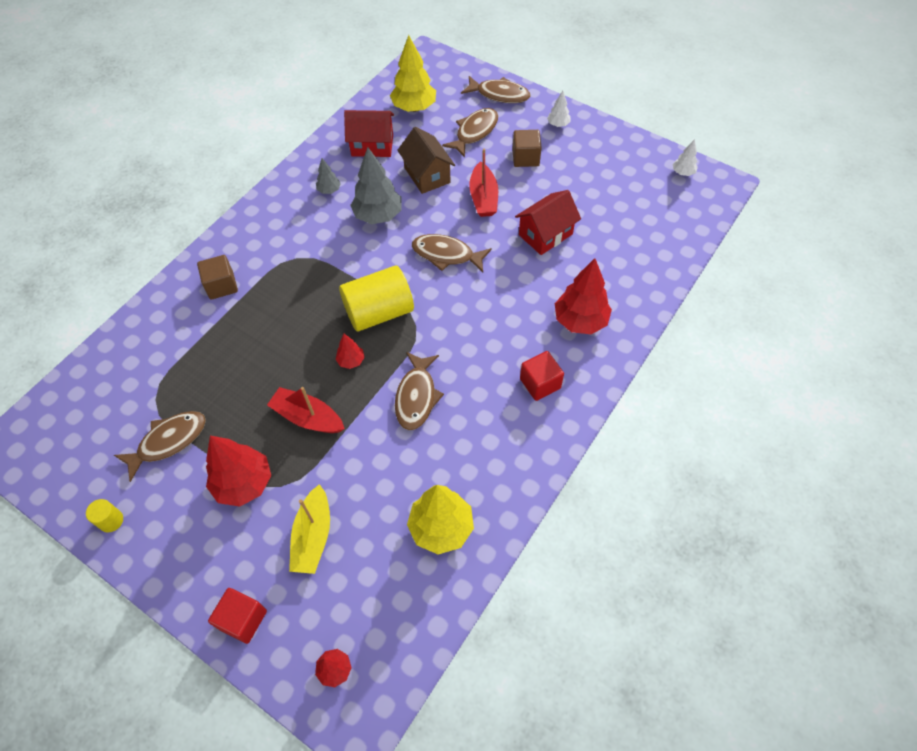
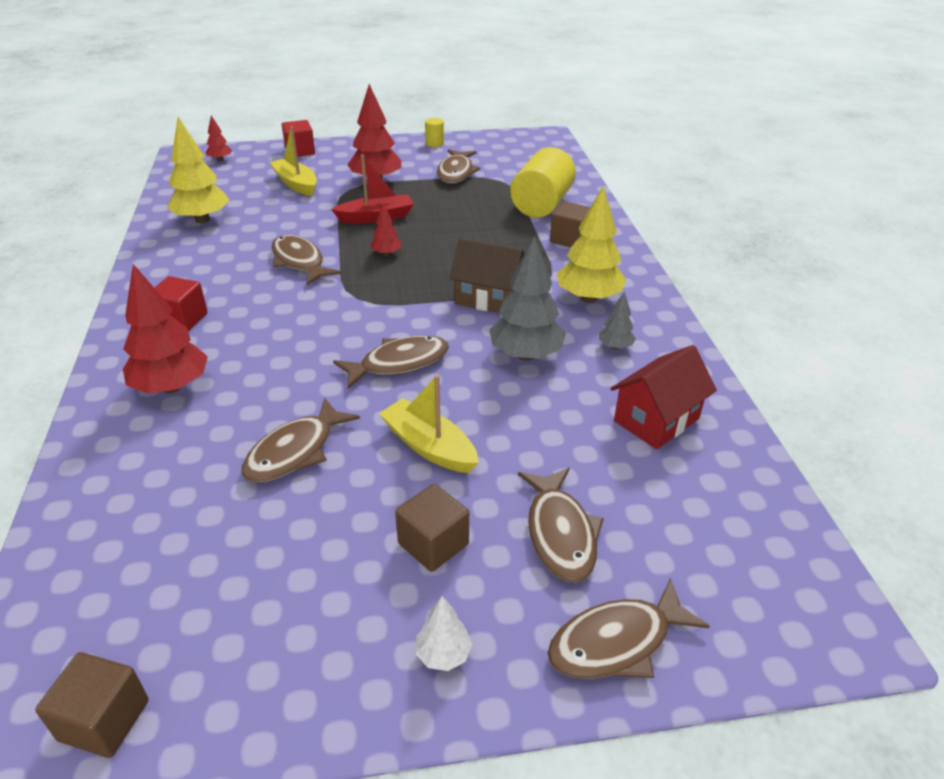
camera: 135 degrees right, 20 degrees down
(379, 312) = (406, 289): yellow cylinder -> yellow cylinder (541, 204)
(414, 108) = (697, 510): yellow tree -> yellow tree (588, 298)
(427, 175) = (537, 428): brown house -> brown house (488, 298)
(483, 197) = (429, 446): red boat -> yellow boat
(545, 234) = (295, 451): red house -> brown fish
(683, 172) = (104, 720): white tree -> brown cube

